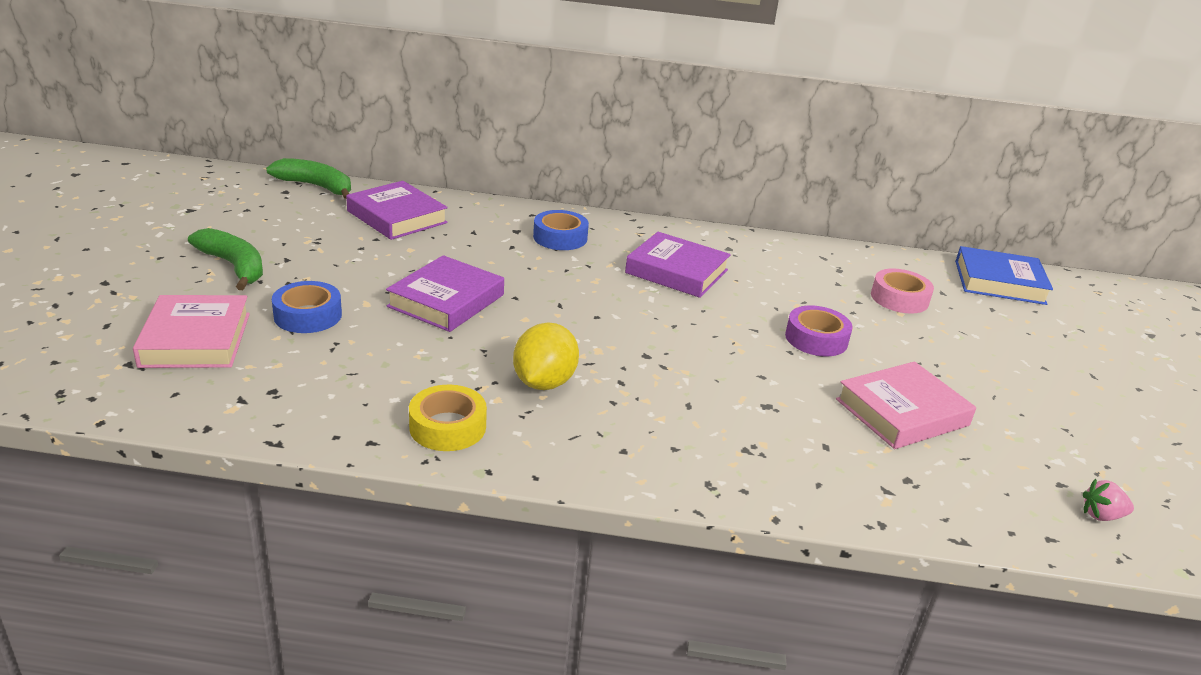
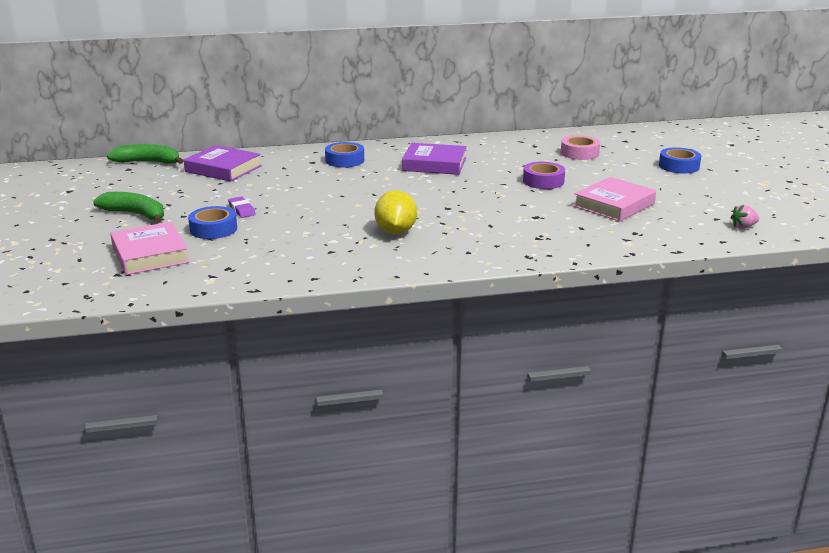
camera: 15 degrees left, 5 degrees down
(368, 291) = (242, 210): none -> purple eraser
(446, 301) = (298, 205): purple book -> none
(447, 427) = (354, 262): yellow tape -> none
(999, 282) = (633, 135): blue book -> none
(1044, 359) = (679, 166): none -> blue tape

